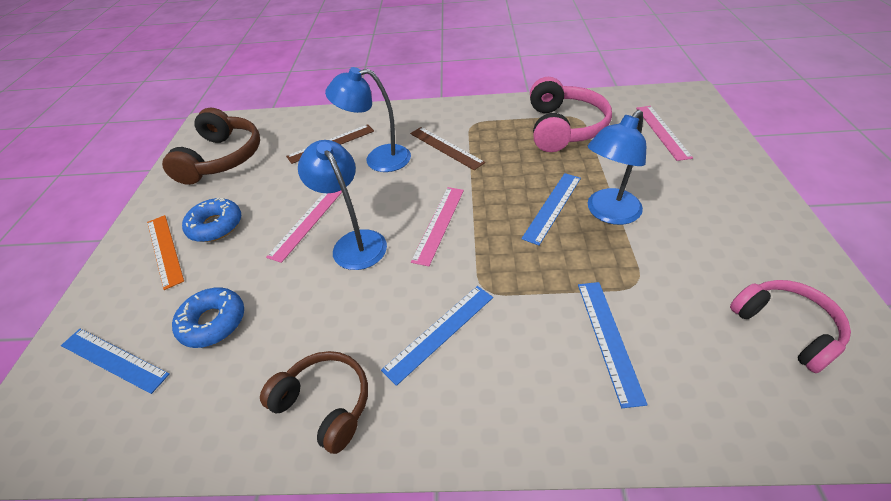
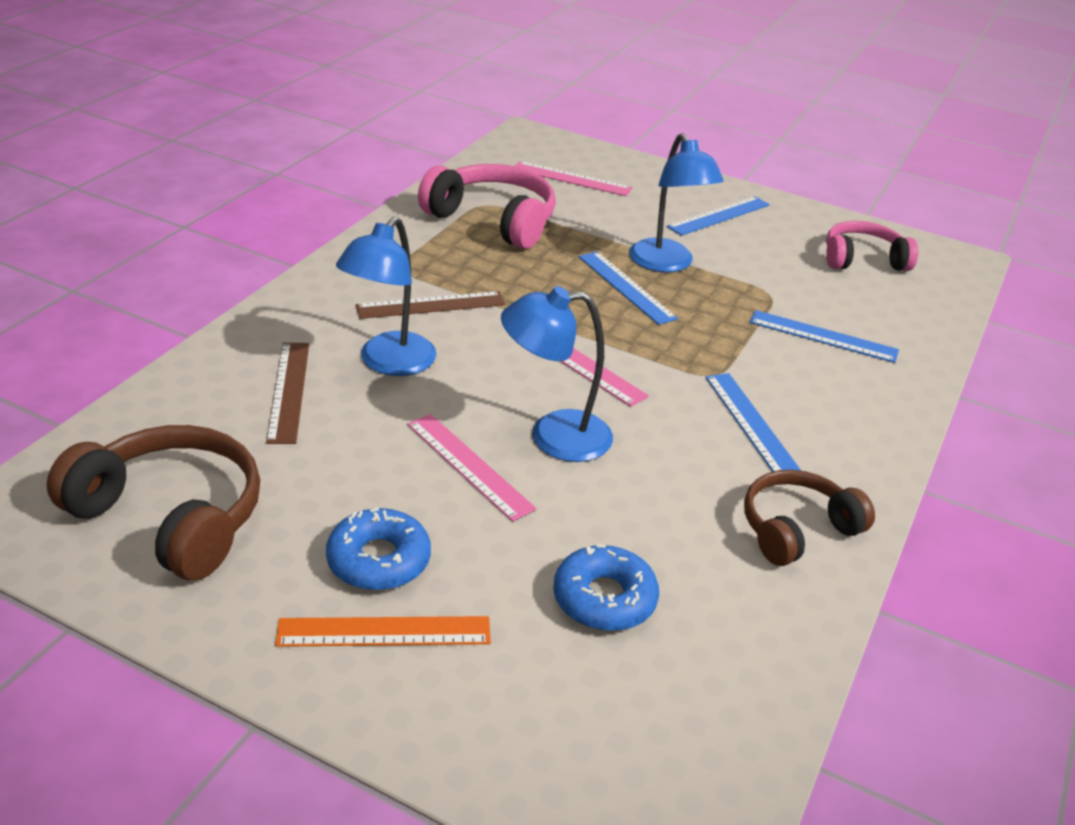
camera: 70 degrees left, 10 degrees down
(114, 359) = (602, 718): blue ruler -> blue ruler (719, 216)

